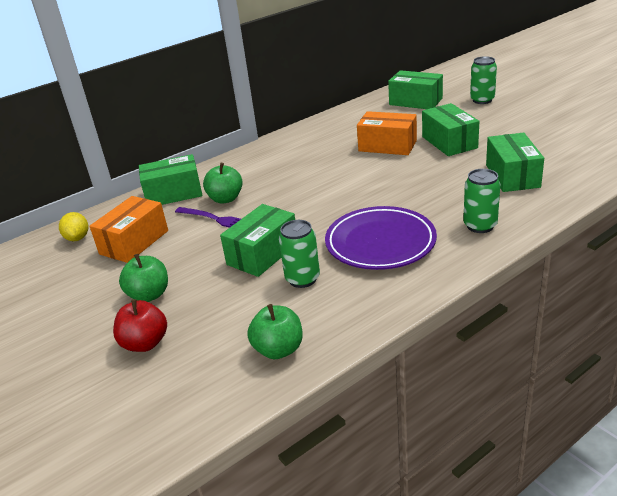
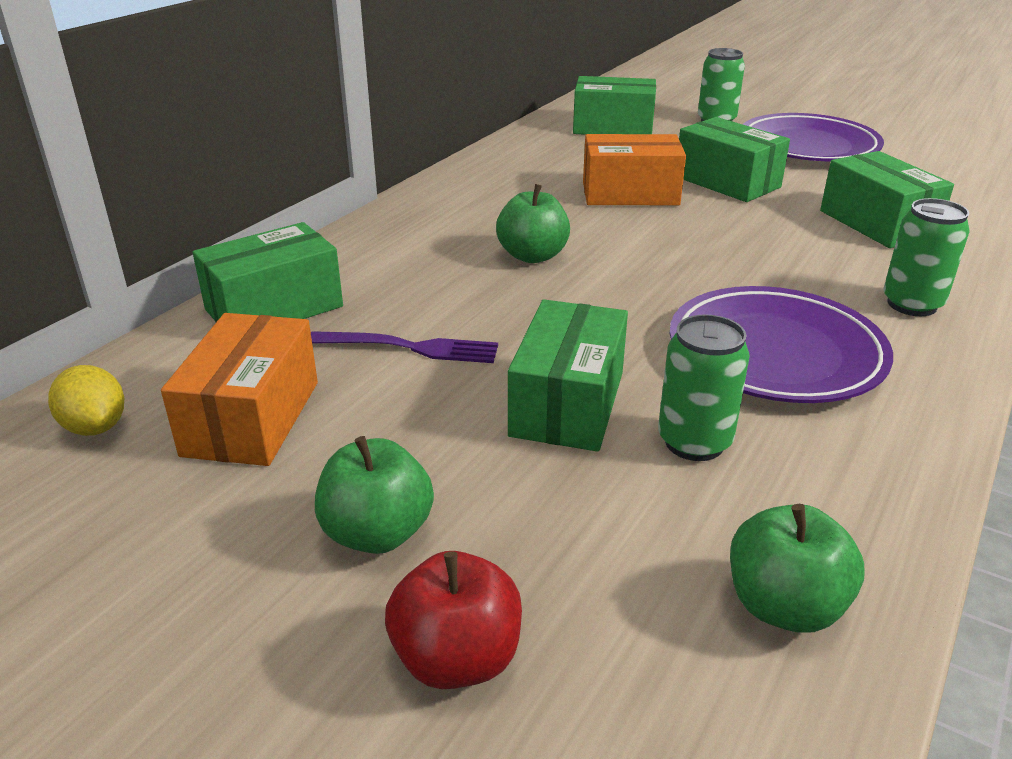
camera: 25 degrees left, 0 degrees up
(225, 199) = (398, 307): green apple -> green apple (532, 256)
(523, 121) = (808, 146): none -> purple plate

